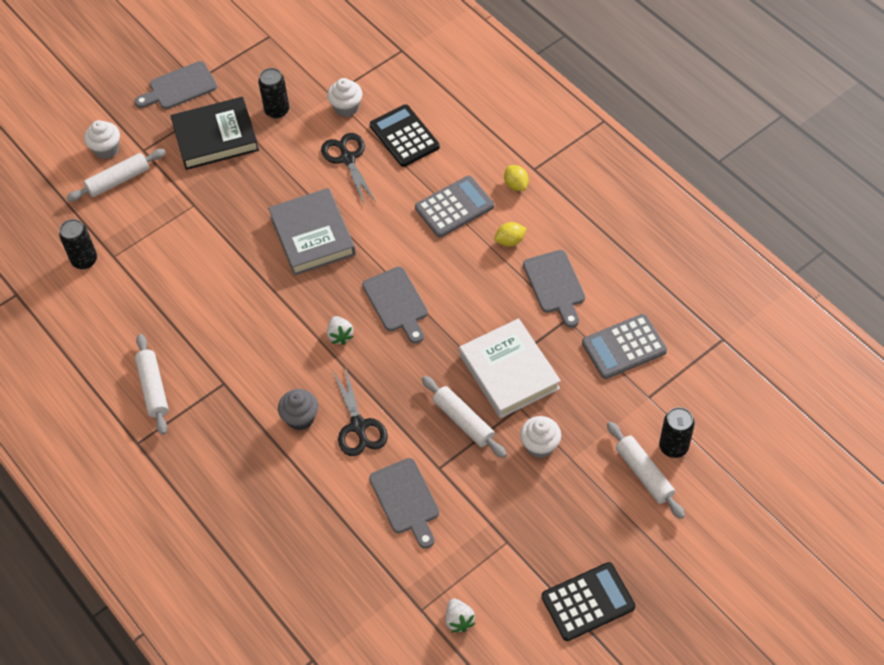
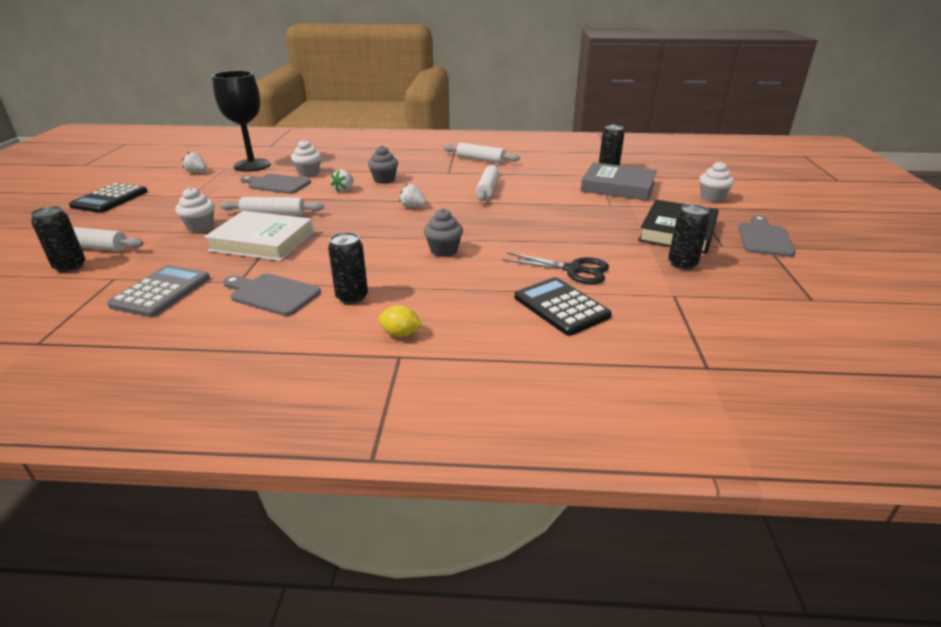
camera: 130 degrees right, 25 degrees down
(118, 180) = (671, 193): white rolling pin -> white rolling pin (487, 189)
(312, 235) = (513, 228): grey book -> grey book (618, 186)
(346, 108) = (644, 295): white cupcake -> white cupcake (308, 173)
(358, 426) = (344, 190): black scissors -> white strawberry
(387, 591) = (252, 165): none -> black goblet
(396, 303) = (397, 231): grey cutting board -> none
(397, 247) = (444, 251): none -> grey cupcake
(404, 136) = (561, 307): black calculator -> black calculator turned 135 degrees counterclockwise
(454, 207) = (435, 290): grey calculator -> none
(510, 241) = (352, 297): yellow lemon -> black can

